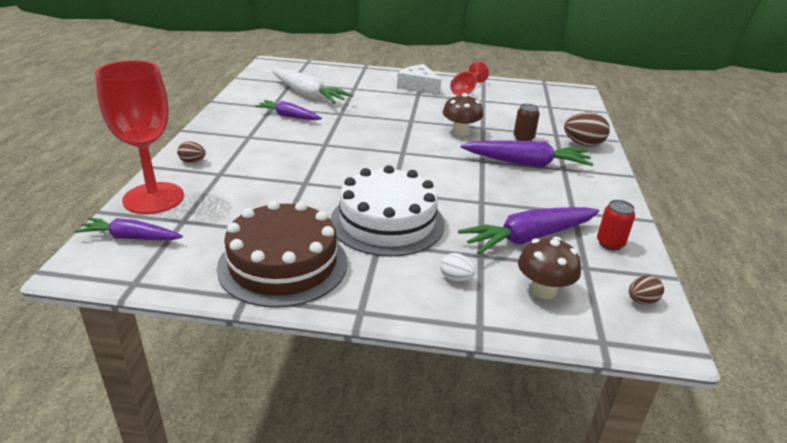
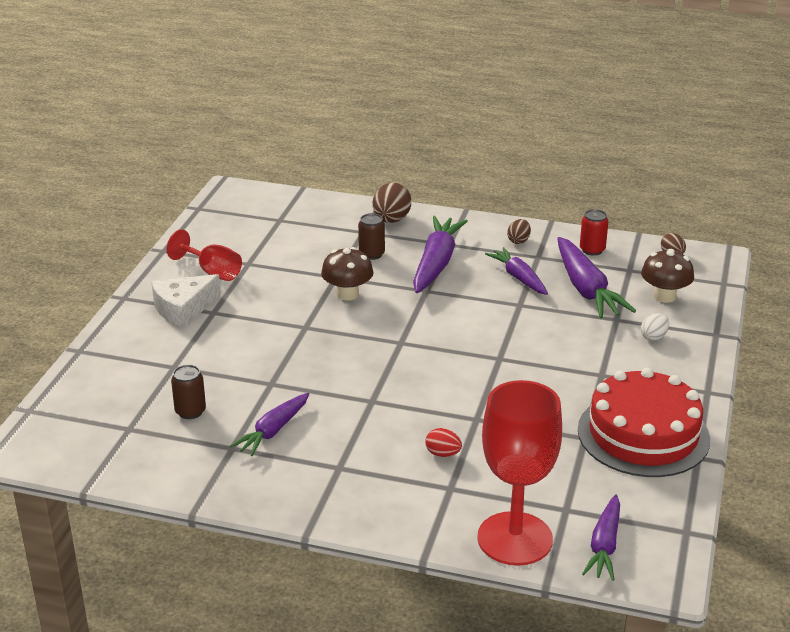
camera: 80 degrees left, 0 degrees up
(192, 162) = (415, 514): brown egg -> brown egg (518, 241)
(260, 170) = (443, 454): none -> red egg
(283, 264) = (643, 434): brown cake -> red cake
(308, 95) = (190, 411): white carrot -> brown can
(387, 222) = (562, 366): white cake -> none
(527, 201) = (518, 278): none -> purple carrot

